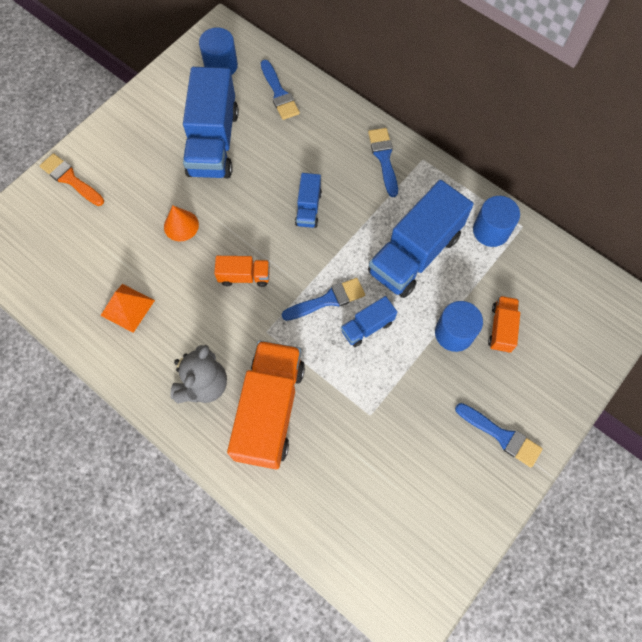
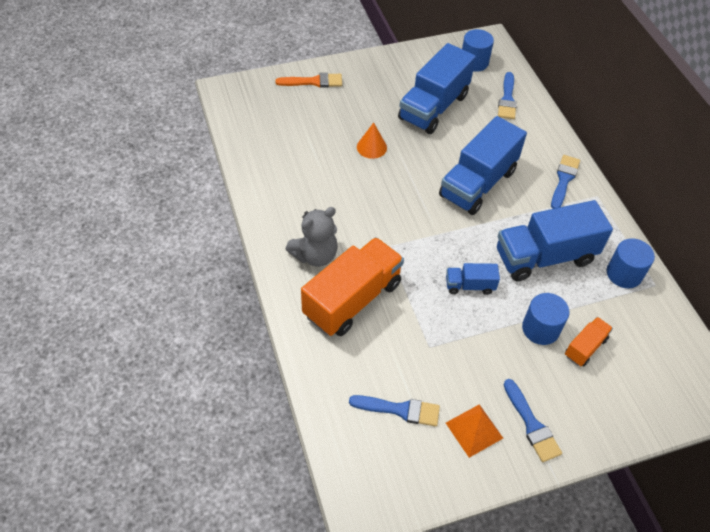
camera: 30 degrees right, 15 degrees down
(70, 179) = (313, 82): orange brush -> orange brush turned 105 degrees clockwise
(127, 307) = (296, 178): orange pyramid -> orange pyramid (474, 430)
(244, 276) = (396, 202): orange truck -> none
(308, 208) = (477, 183): blue truck -> blue truck, size x2.08
(327, 300) = (450, 251): blue brush -> blue brush (399, 410)

